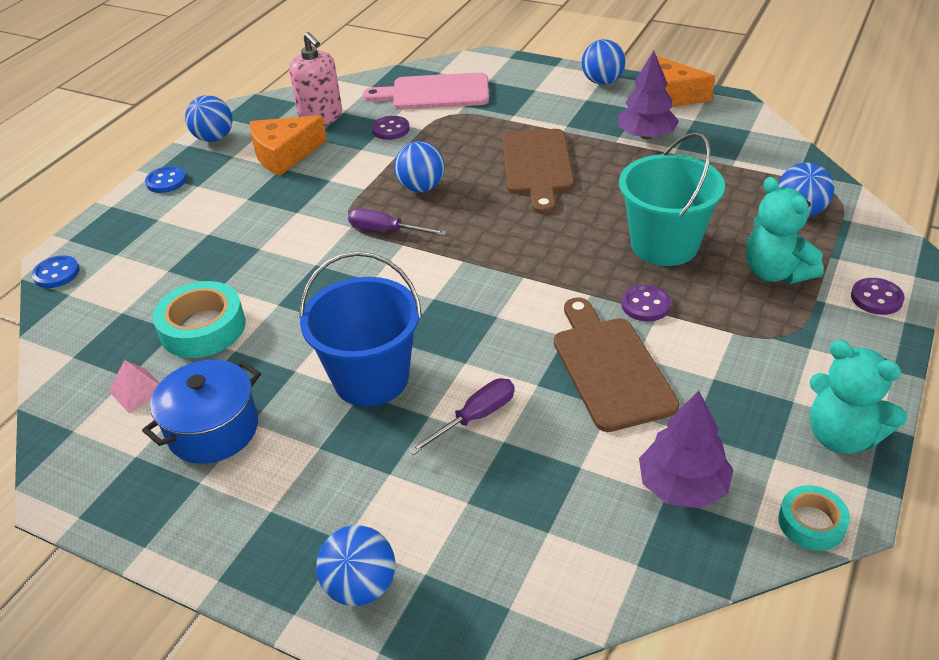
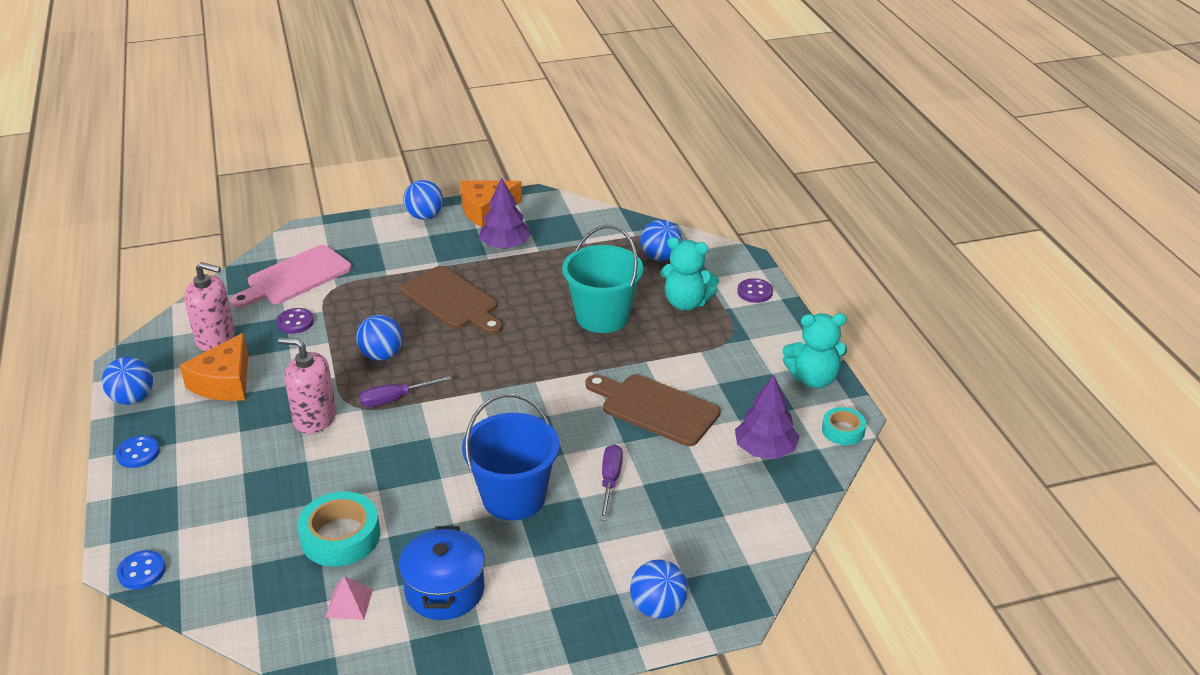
camera: 45 degrees left, 5 degrees down
(308, 216) = (315, 418): none -> pink soap dispenser
(645, 305) = (633, 360): purple button -> none

